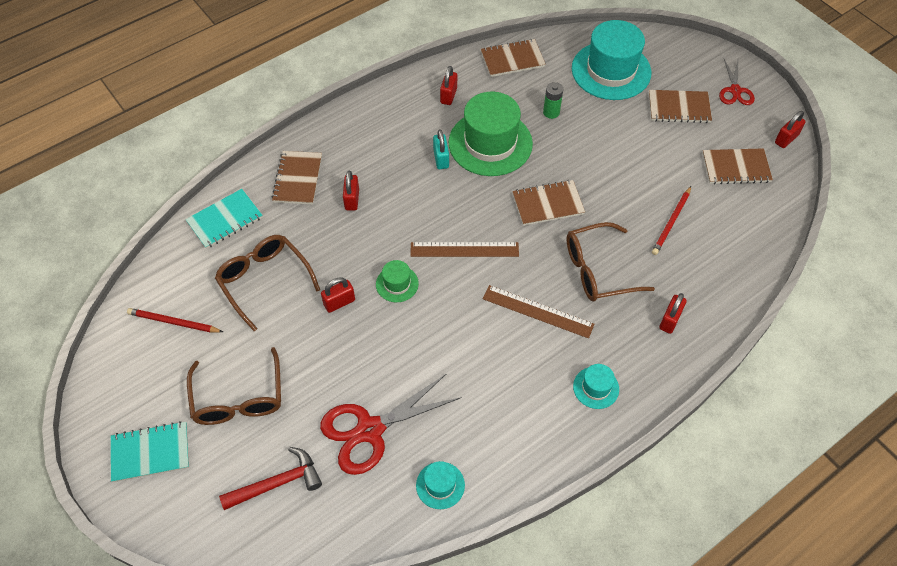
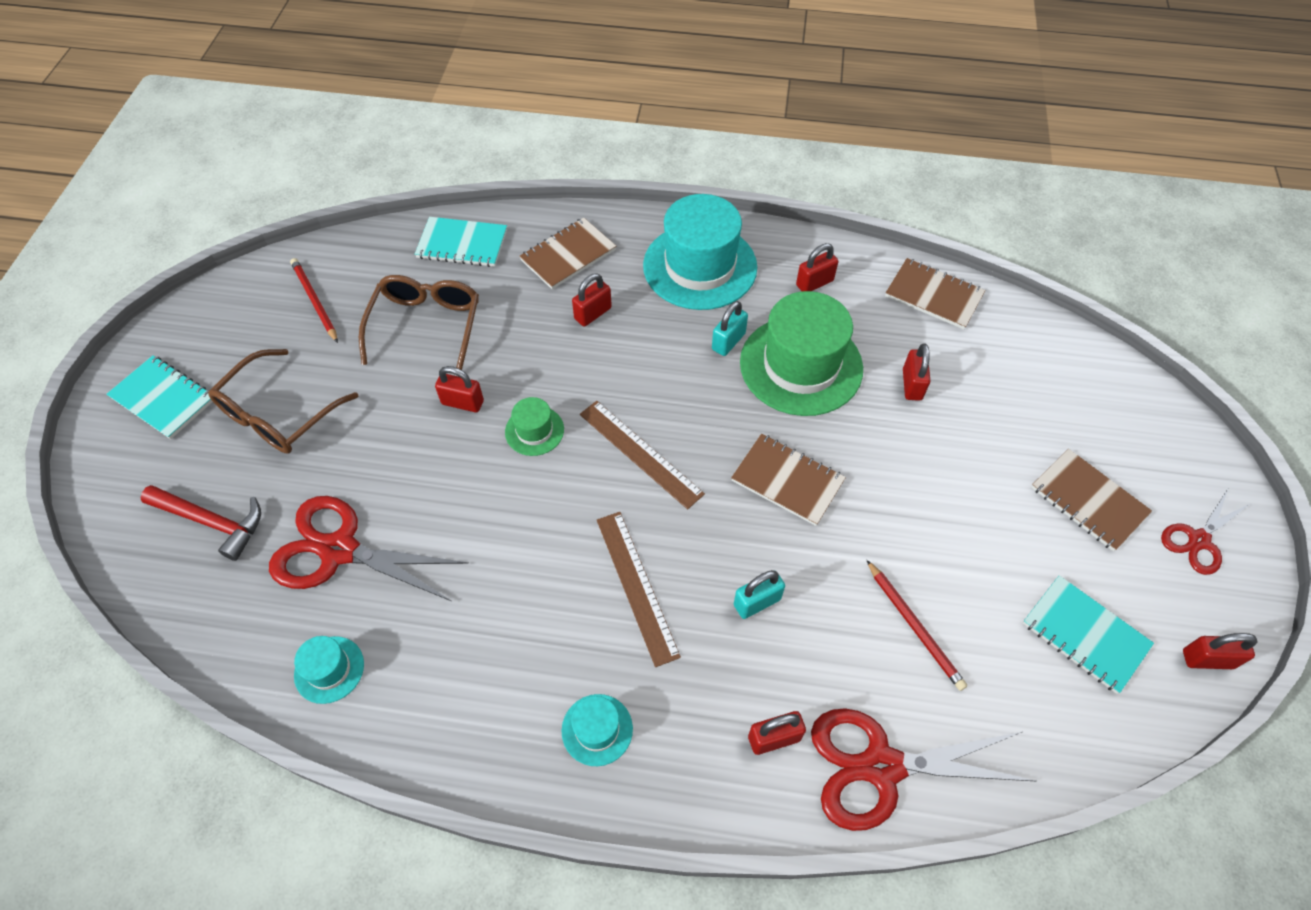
camera: 45 degrees right, 0 degrees up
(551, 112) = (912, 385): green battery -> red padlock
(597, 270) = (757, 602): brown glasses -> turquoise padlock
(611, 71) = (1045, 392): turquoise hat -> turquoise hat (700, 266)
(671, 222) = (914, 626): red pencil -> red pencil turned 105 degrees counterclockwise
(721, 291) = (881, 766): none -> red scissors
(736, 167) = (1085, 634): brown notebook -> turquoise notebook

